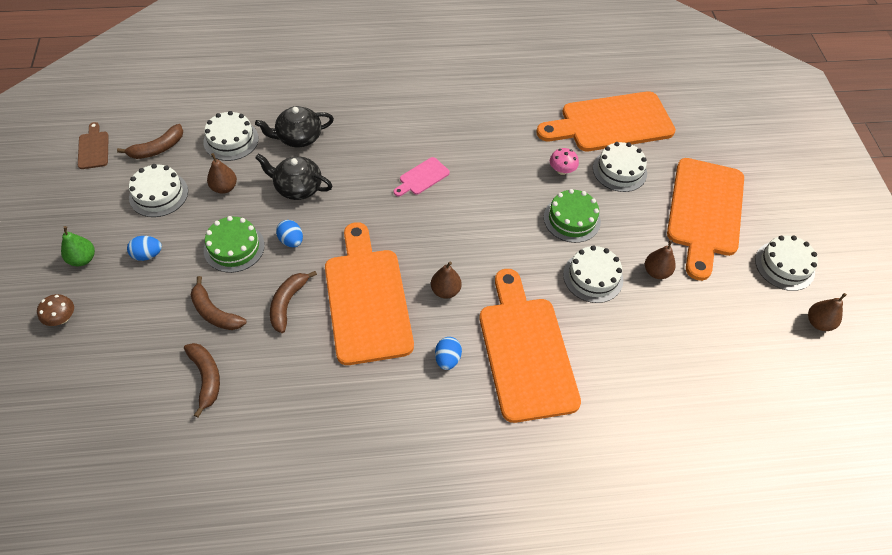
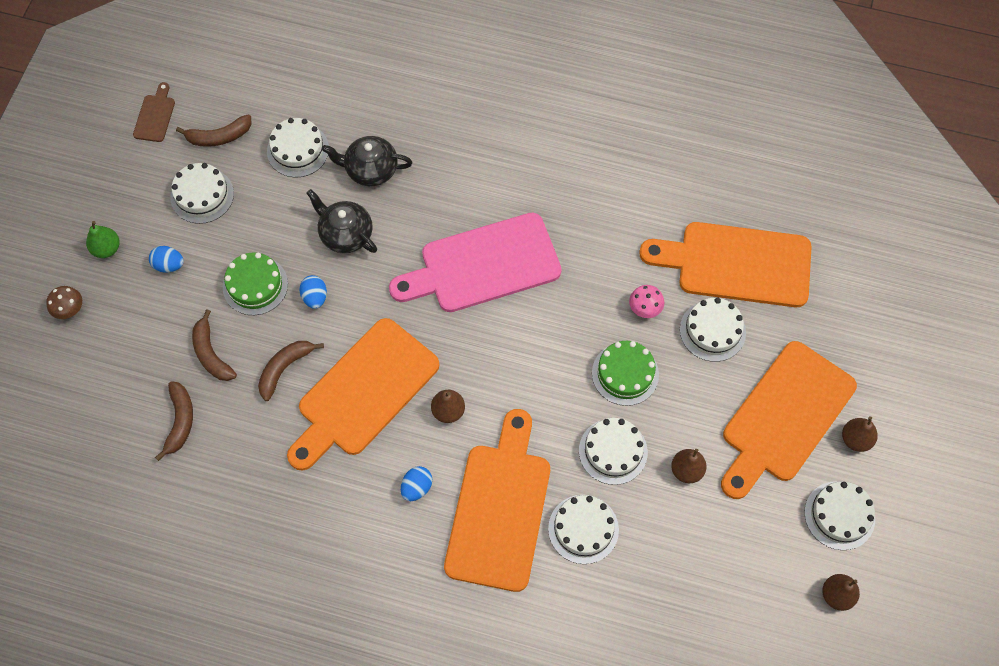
camera: 25 degrees right, 10 degrees up
(224, 188) = (270, 209): brown pear -> brown pear (855, 439)
(366, 299) = (364, 392): orange cutting board -> orange cutting board turned 150 degrees counterclockwise
(422, 177) = (483, 265): pink cutting board -> pink cutting board, size x2.37
(601, 343) = (583, 529): none -> white cake

